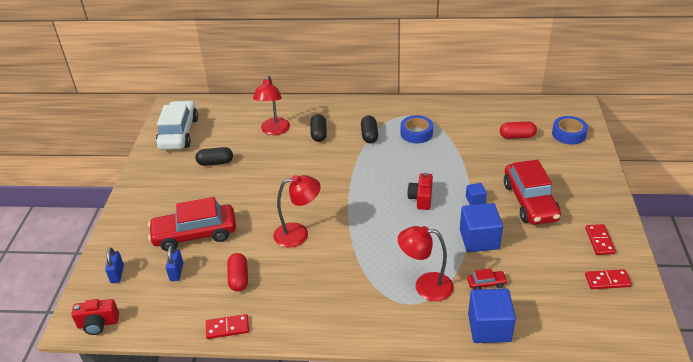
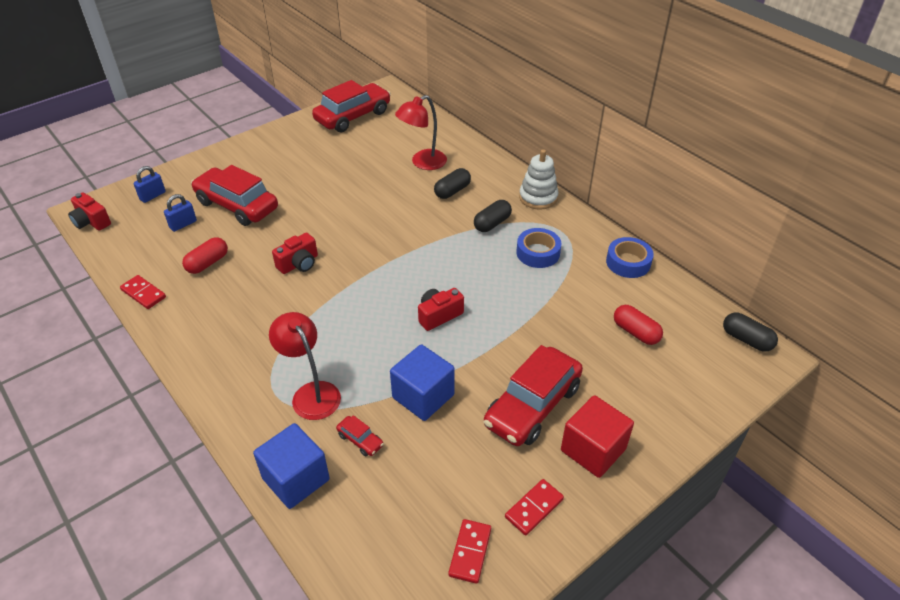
camera: 45 degrees right, 5 degrees up
(178, 133) = (353, 116): white car -> red car
(215, 162) = (339, 159): black capsule -> black capsule (746, 340)
(298, 234) = (299, 264): red lamp -> red camera
(370, 106) = (538, 197): none -> white stacking toy
(475, 200) = (483, 358): blue cube -> none
(568, 134) = (701, 375): blue tape -> blue tape (628, 262)
(581, 198) = (593, 450): none -> red cube
(607, 281) = (470, 552): red domino -> red domino turned 60 degrees clockwise

